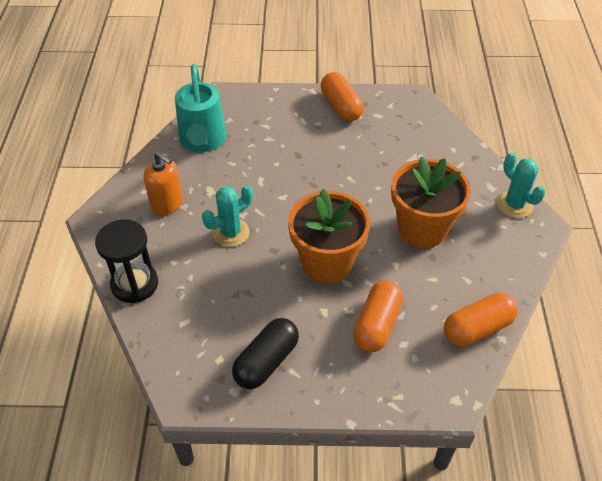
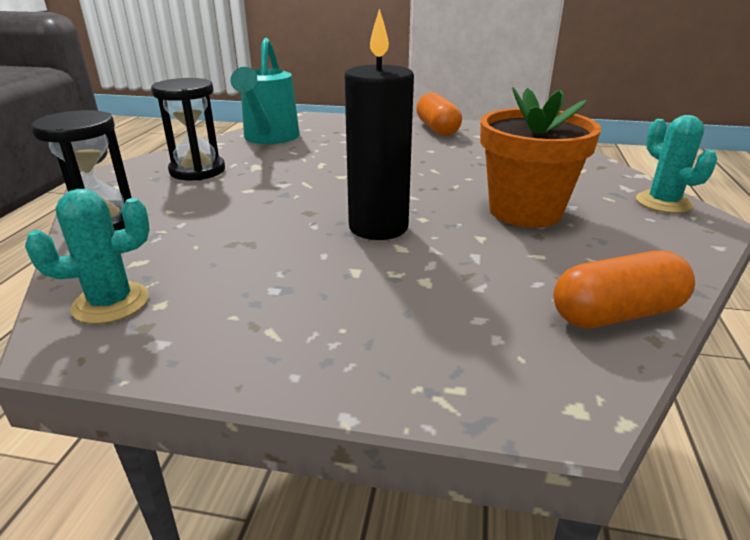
camera: 10 degrees right, 20 degrees down
(167, 203) = (197, 171): orange soap dispenser -> black hourglass
(231, 232) = (260, 195): turquoise cactus -> turquoise cactus (111, 303)
(266, 361) = (233, 315): black capsule -> none
(327, 262) = (378, 227): orange flower pot -> black candle
(377, 324) = (437, 292): orange capsule -> none

